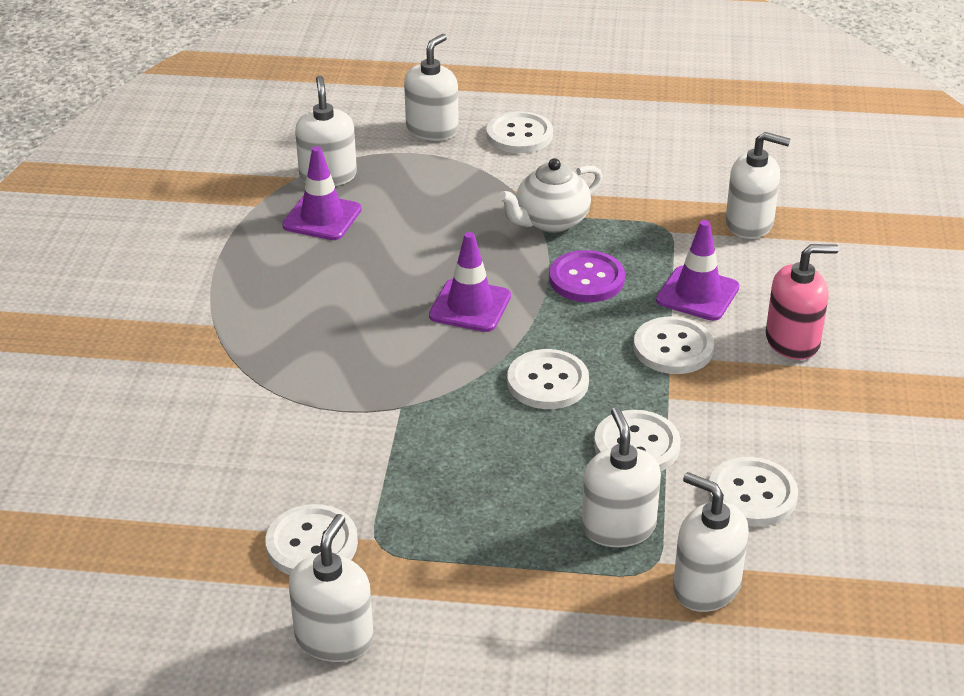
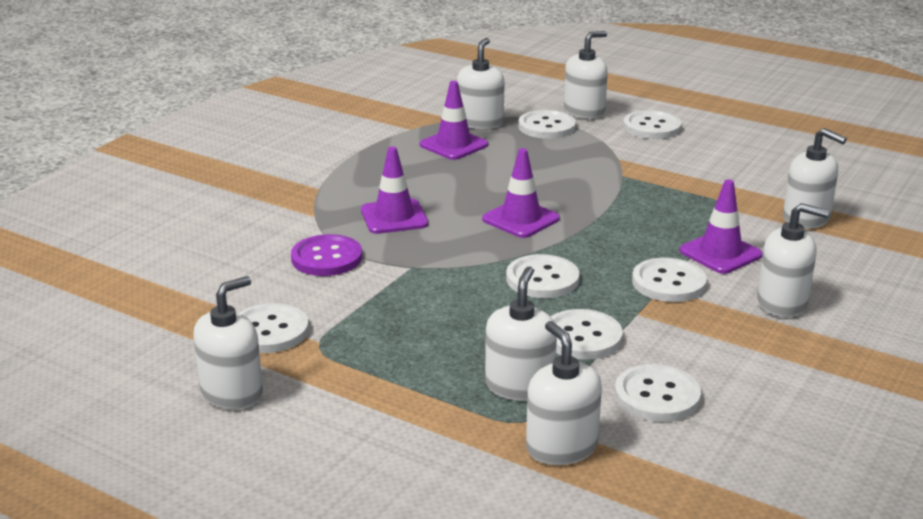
camera: 25 degrees right, 10 degrees down
(331, 343) = (394, 217): none -> purple traffic cone
(407, 163) = (547, 127): none -> white button
(550, 221) = (632, 182): white teapot -> none
(586, 279) = (631, 223): purple button -> purple button (326, 258)
(792, 341) = (782, 303): pink soap dispenser -> white soap dispenser

